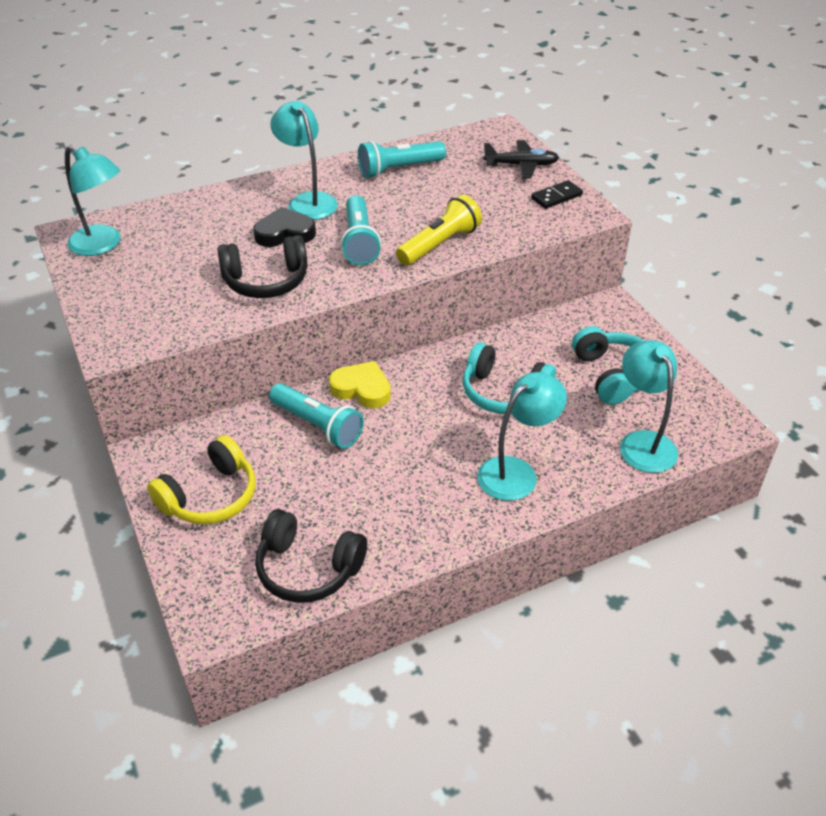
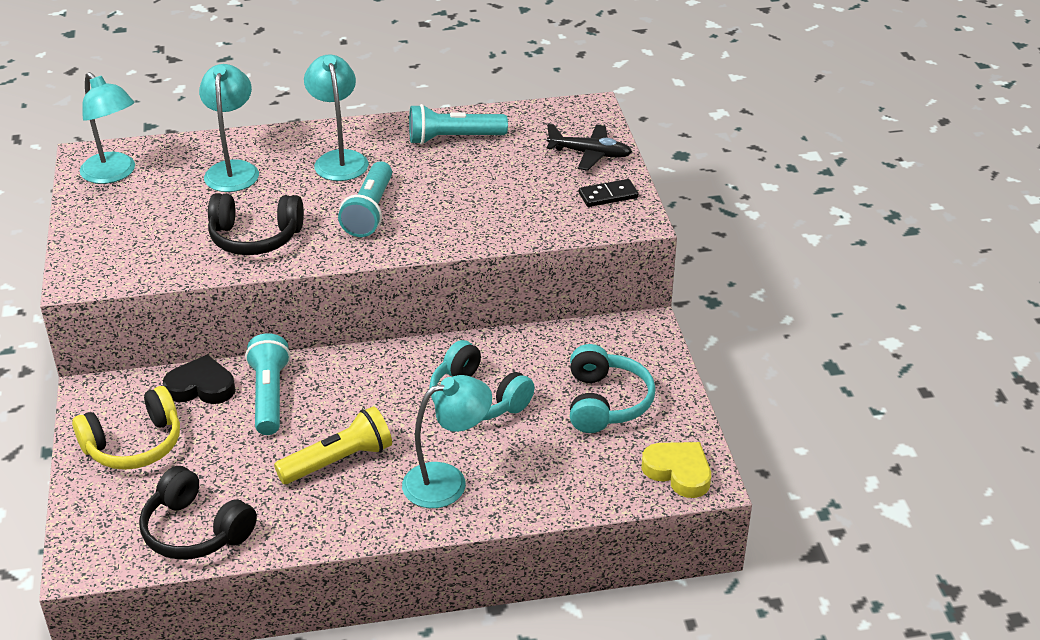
camera: 15 degrees right, 5 degrees down
(285, 233) = (298, 190): black heart -> black heart (201, 387)
(317, 425) = (269, 396): turquoise flashlight -> turquoise flashlight turned 150 degrees counterclockwise
(362, 389) = (332, 368): yellow heart -> yellow heart (678, 472)
(439, 244) = (451, 228): yellow flashlight -> yellow flashlight (338, 461)
(642, 442) = (597, 478): turquoise lamp -> turquoise lamp (233, 170)

